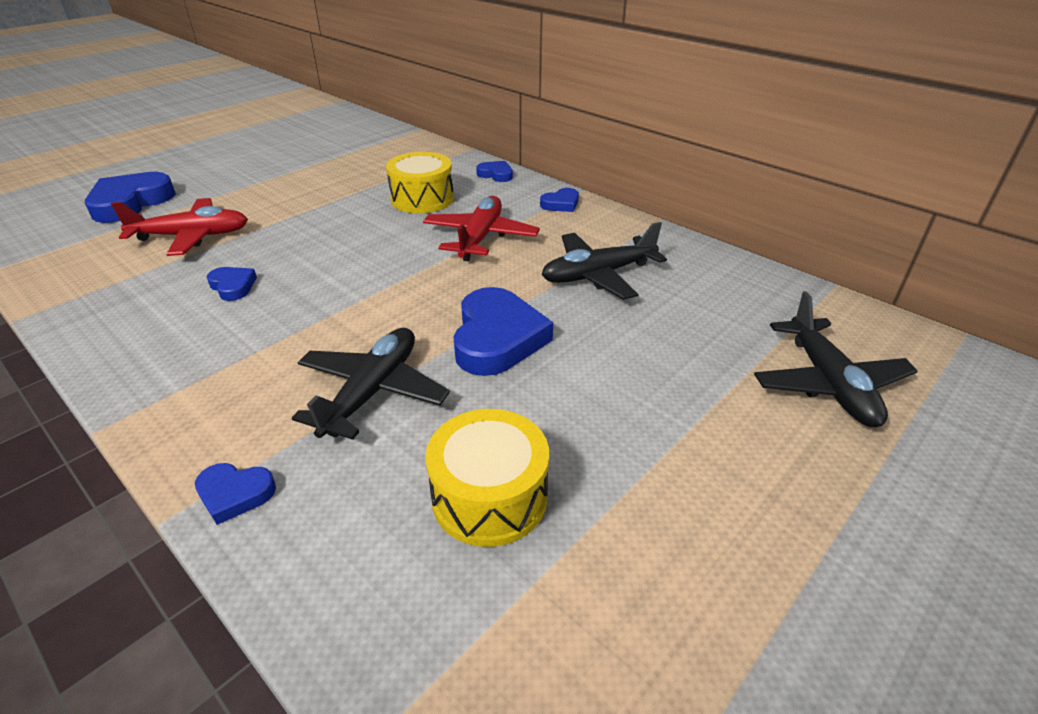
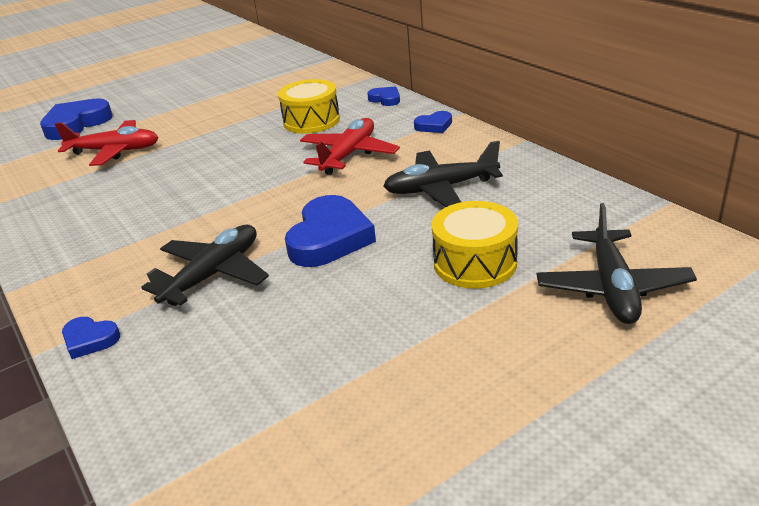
camera: 15 degrees right, 5 degrees down
(233, 286) = (134, 191): blue heart -> none
(489, 496) = (275, 355): yellow drum -> yellow drum (475, 263)

